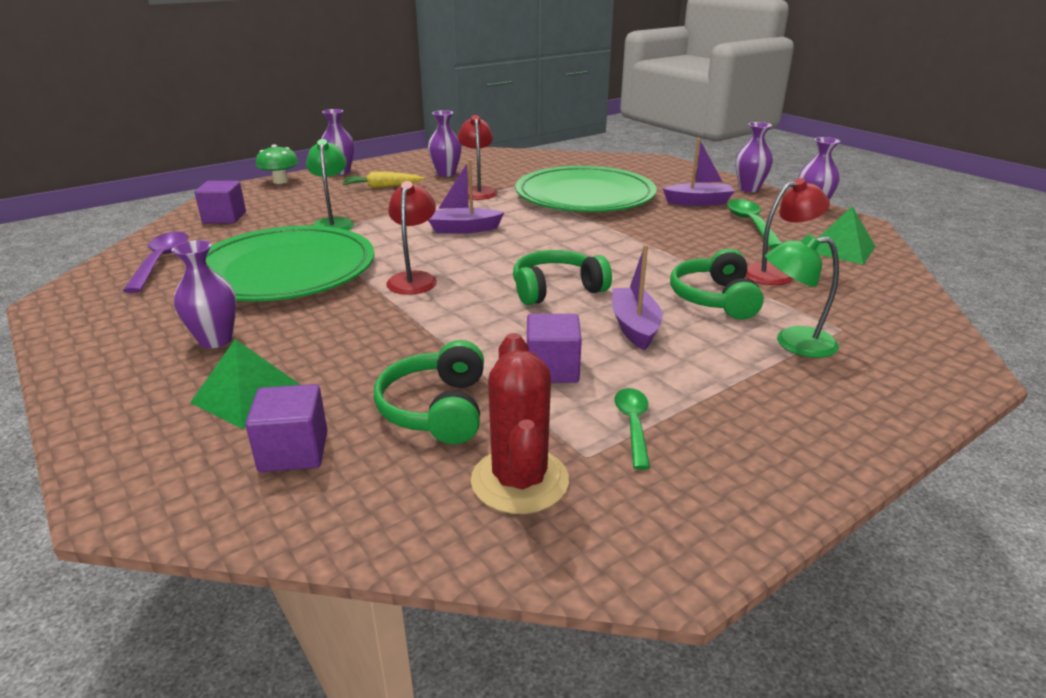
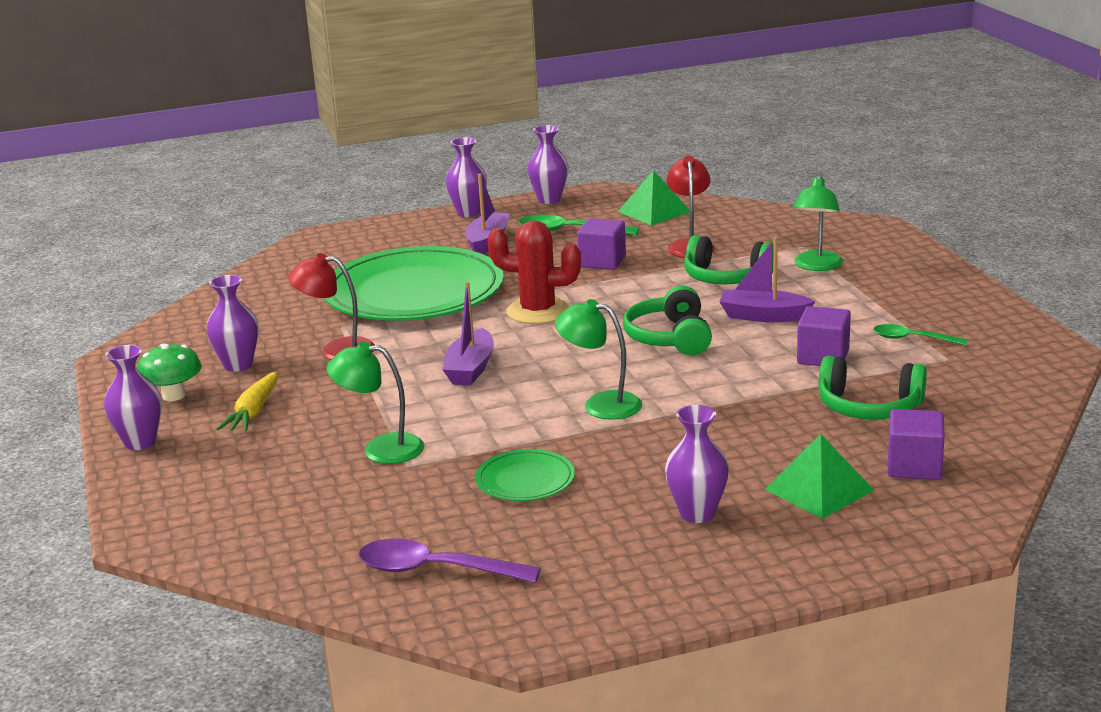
camera: 70 degrees left, 5 degrees down
(224, 218) = (285, 532): purple cube -> purple cube (602, 262)
(280, 181) = (138, 493): green mushroom -> green mushroom (174, 395)
(284, 270) = (525, 480): green plate -> green plate, size x0.43
(414, 279) = (601, 404): red lamp -> green lamp
(519, 480) = (970, 384): red cactus -> red cactus (538, 311)

